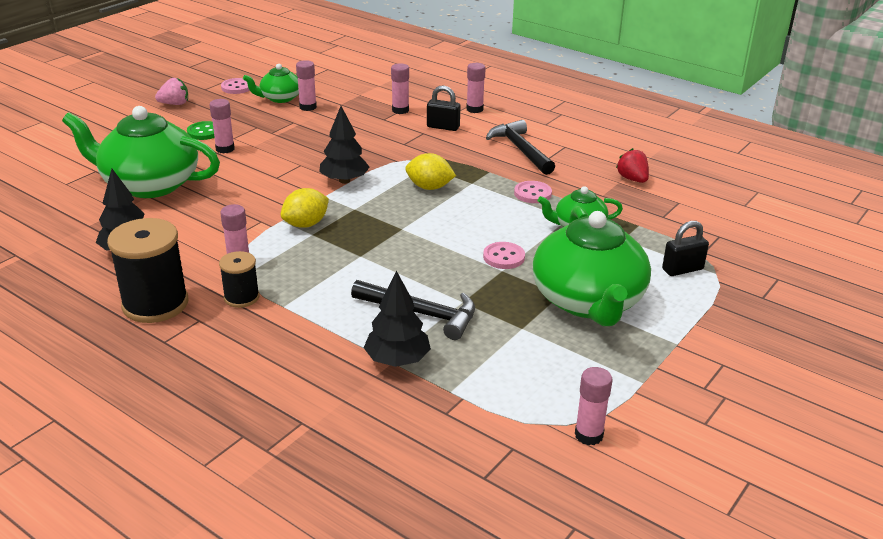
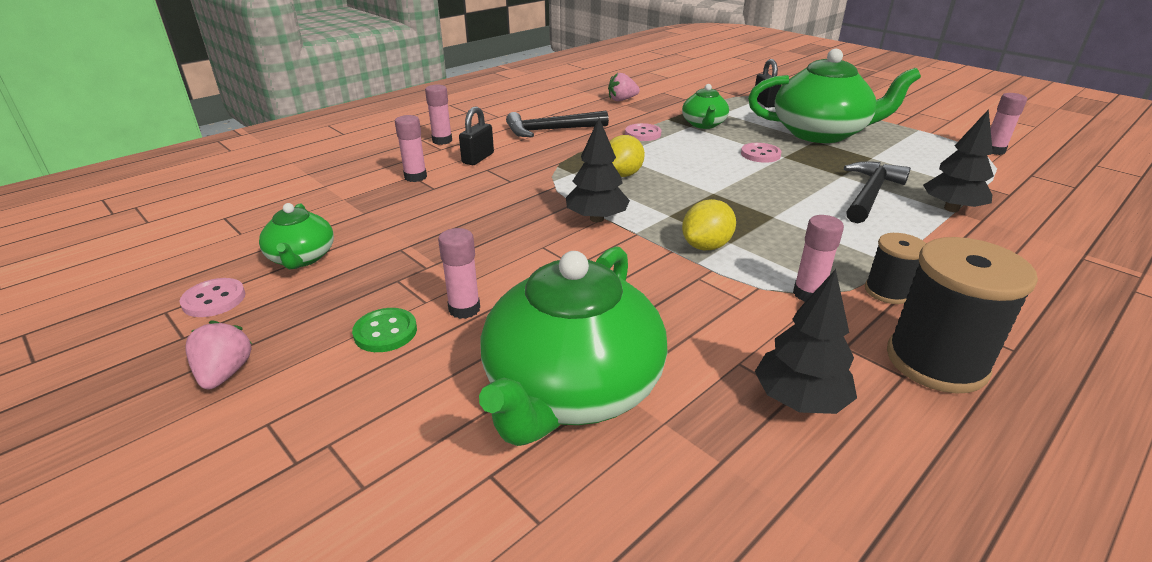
camera: 80 degrees left, 0 degrees up
(306, 224) = (706, 246): yellow lemon -> yellow lemon turned 75 degrees clockwise
(308, 107) = (356, 236): pink glue stick -> none
(632, 179) = (622, 100): red strawberry -> pink strawberry

